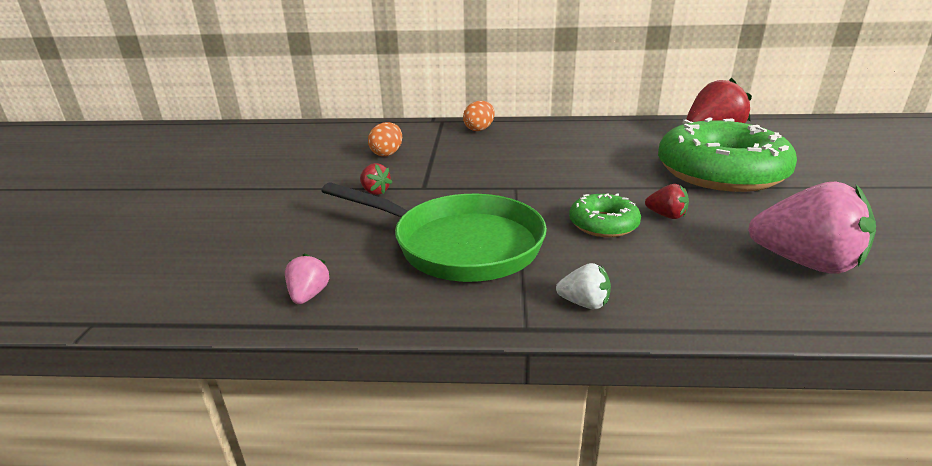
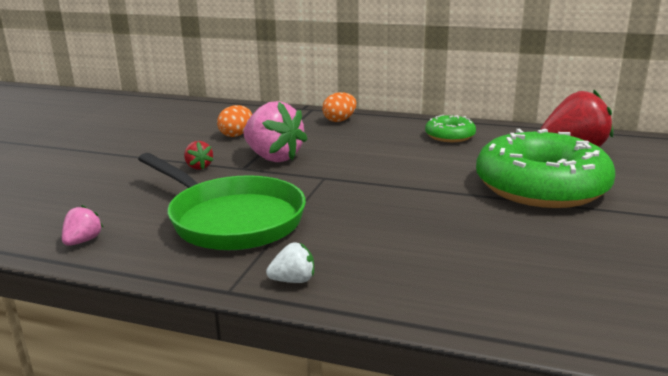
camera: 15 degrees right, 5 degrees down
(584, 303) = (293, 280): white strawberry -> white strawberry turned 45 degrees counterclockwise
(603, 224) = (374, 219): green donut -> green donut (449, 136)
(666, 216) = (442, 220): red strawberry -> none
(804, 263) = (534, 279): pink strawberry -> pink strawberry (273, 157)

